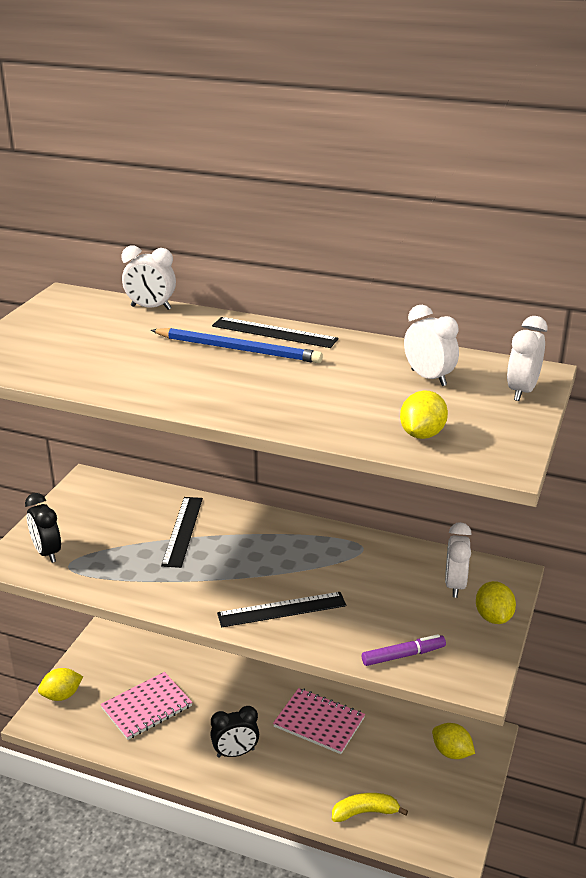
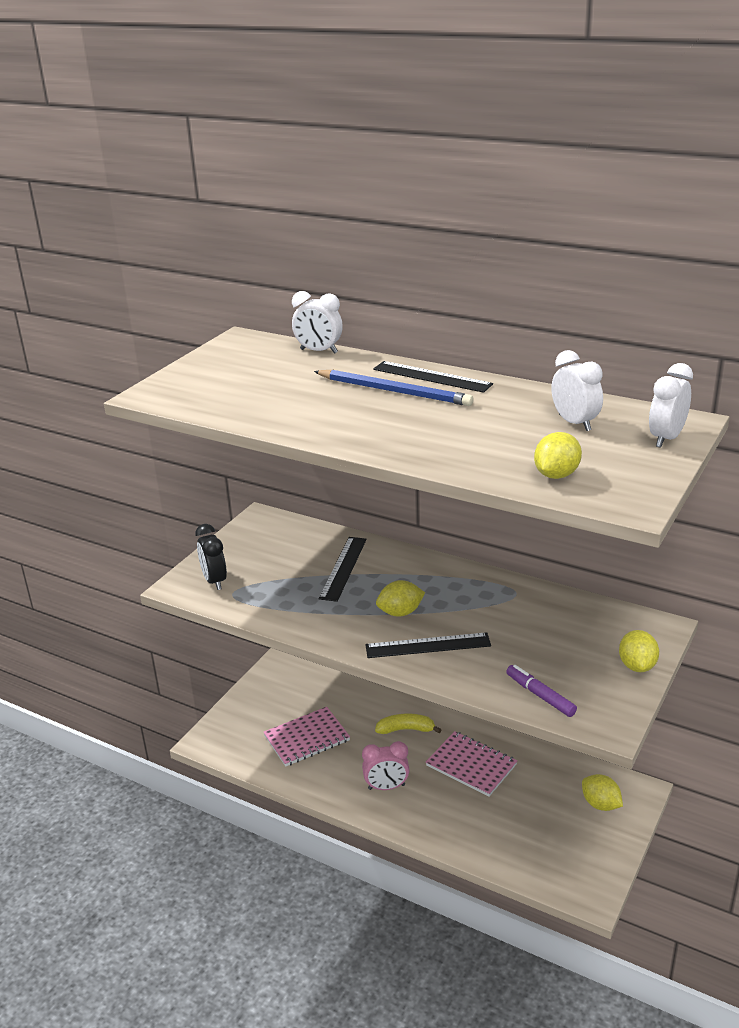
camera: 10 degrees right, 0 degrees up
(62, 695) = (229, 721): yellow lemon -> yellow lemon (400, 612)
(235, 753) = (386, 787): black clock -> pink clock
(365, 812) = (506, 853): yellow banana -> yellow banana (406, 729)
(403, 655) = (540, 695): purple marker -> purple marker turned 120 degrees counterclockwise
(455, 585) = (602, 633): white clock -> none

